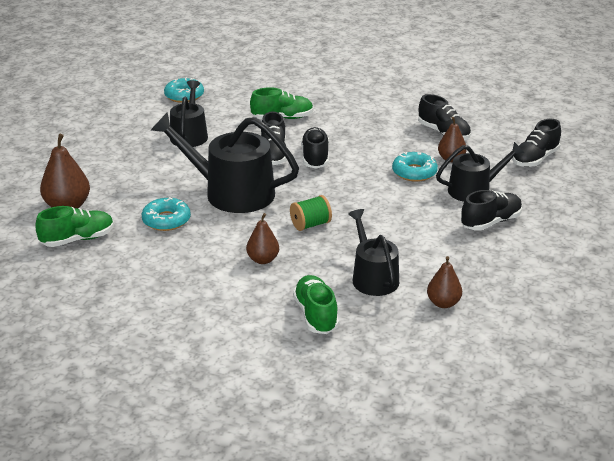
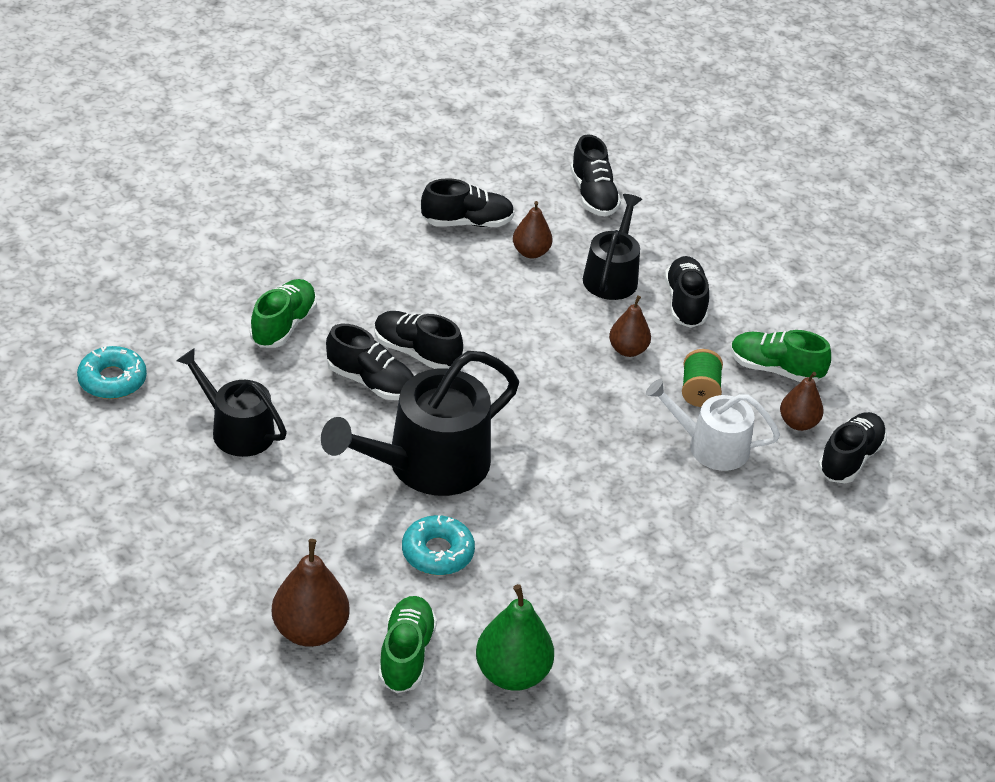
camera: 60 degrees left, 10 degrees up
(96, 277) = (512, 674): none -> green pear
(263, 260) = (602, 512): brown pear -> brown pear (628, 350)
(310, 224) = (564, 437): green spool -> green spool (699, 391)
(316, 315) = (742, 526): green shoe -> green shoe (775, 369)
(373, 277) = (710, 446): black watering can -> white watering can
(414, 172) = (531, 296): turquoise donut -> none
(438, 337) = (849, 459): none -> black shoe

